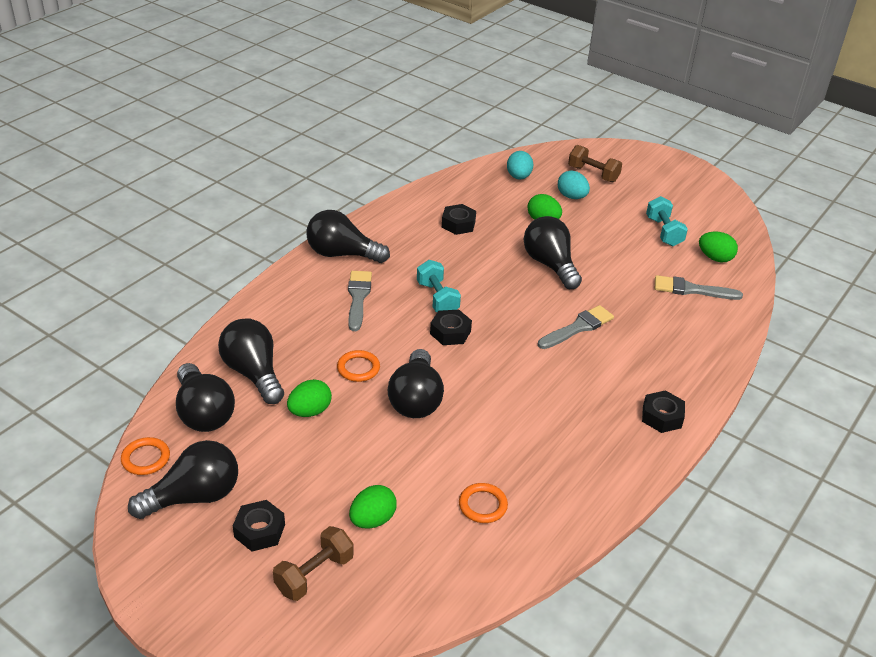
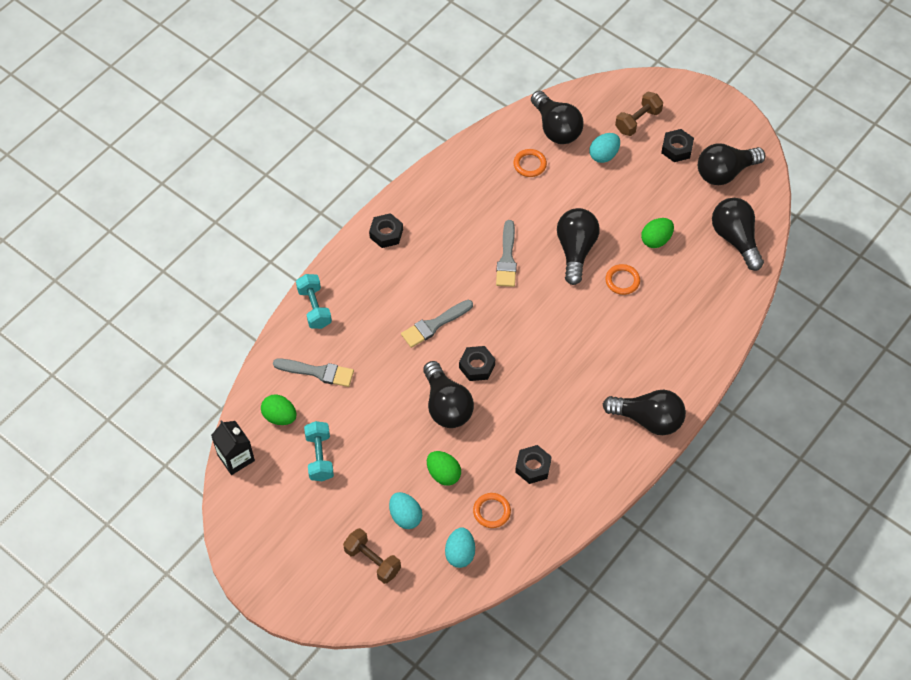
camera: 175 degrees left, 20 degrees up
(146, 458) = (766, 201): orange ring -> orange ring (491, 511)
(253, 373) = (705, 276): black light bulb -> black light bulb (556, 128)
(358, 297) = (628, 360): grey brush -> grey brush (507, 258)
(372, 520) = (603, 155): green egg -> turquoise egg
(437, 298) = (556, 360): turquoise dumbbell -> turquoise dumbbell (314, 308)
(450, 332) = (546, 319): black nut -> black nut (477, 366)
(742, 232) = (236, 458): none -> black carton

